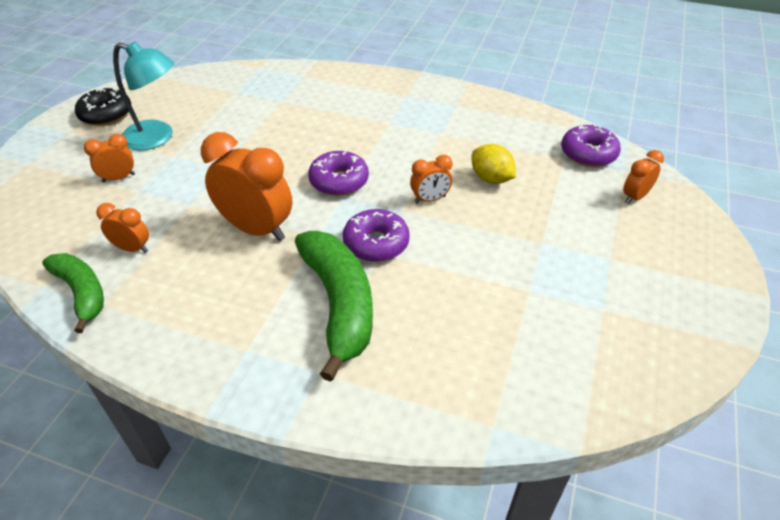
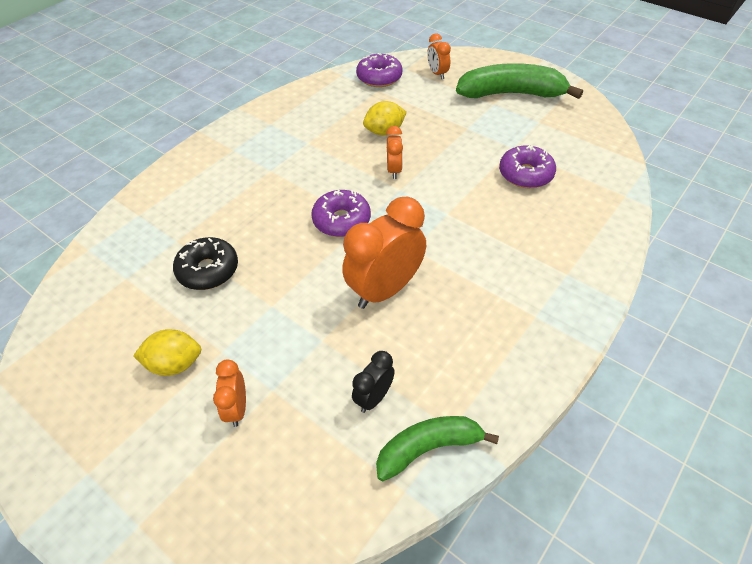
camera: 70 degrees left, 5 degrees up
(106, 115) = (78, 422): black donut -> black donut (208, 270)
(132, 248) = (374, 397): orange clock -> black clock
(157, 138) = (175, 364): turquoise lamp -> yellow lemon
(339, 305) = (500, 249): green banana -> green banana (511, 94)
(376, 243) = (435, 213): purple donut -> purple donut (525, 174)

